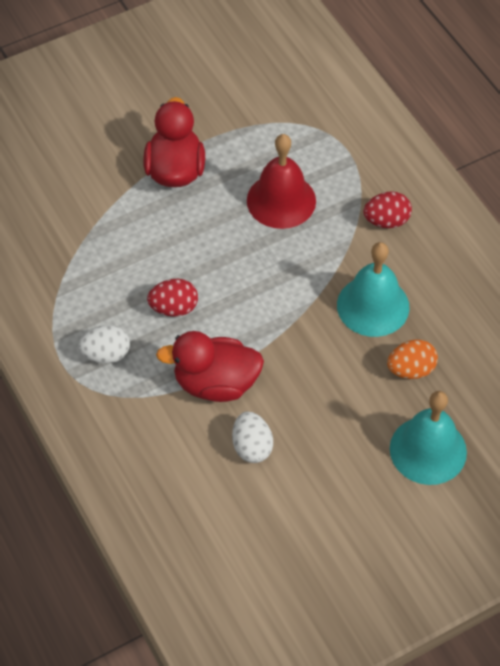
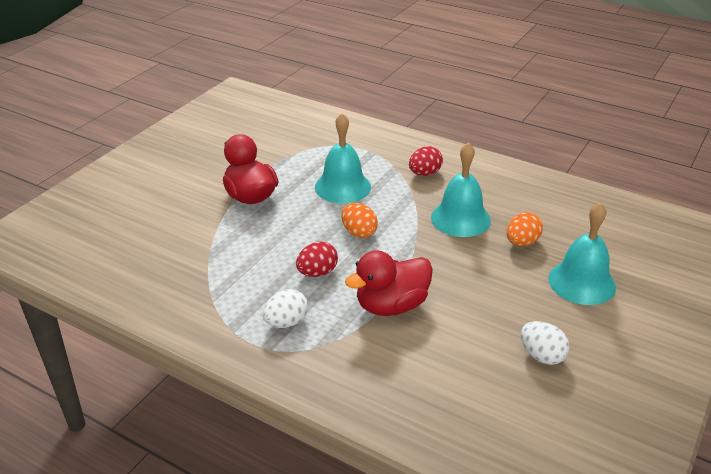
camera: 30 degrees left, 20 degrees down
(251, 275) = (359, 232): none -> orange egg
(252, 447) = (457, 334): white egg -> white egg (542, 356)
(281, 200) = (342, 187): red bell -> turquoise bell

